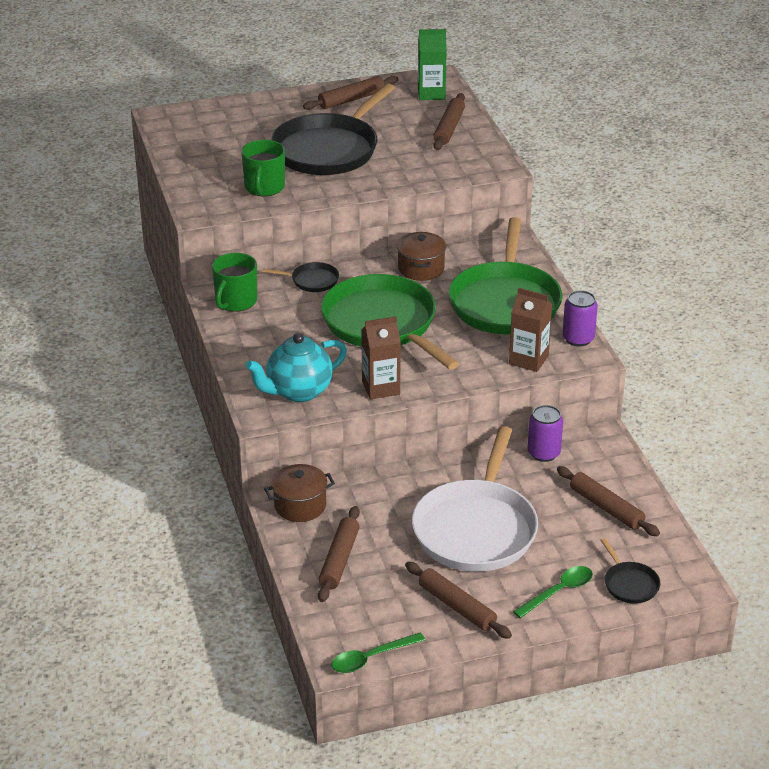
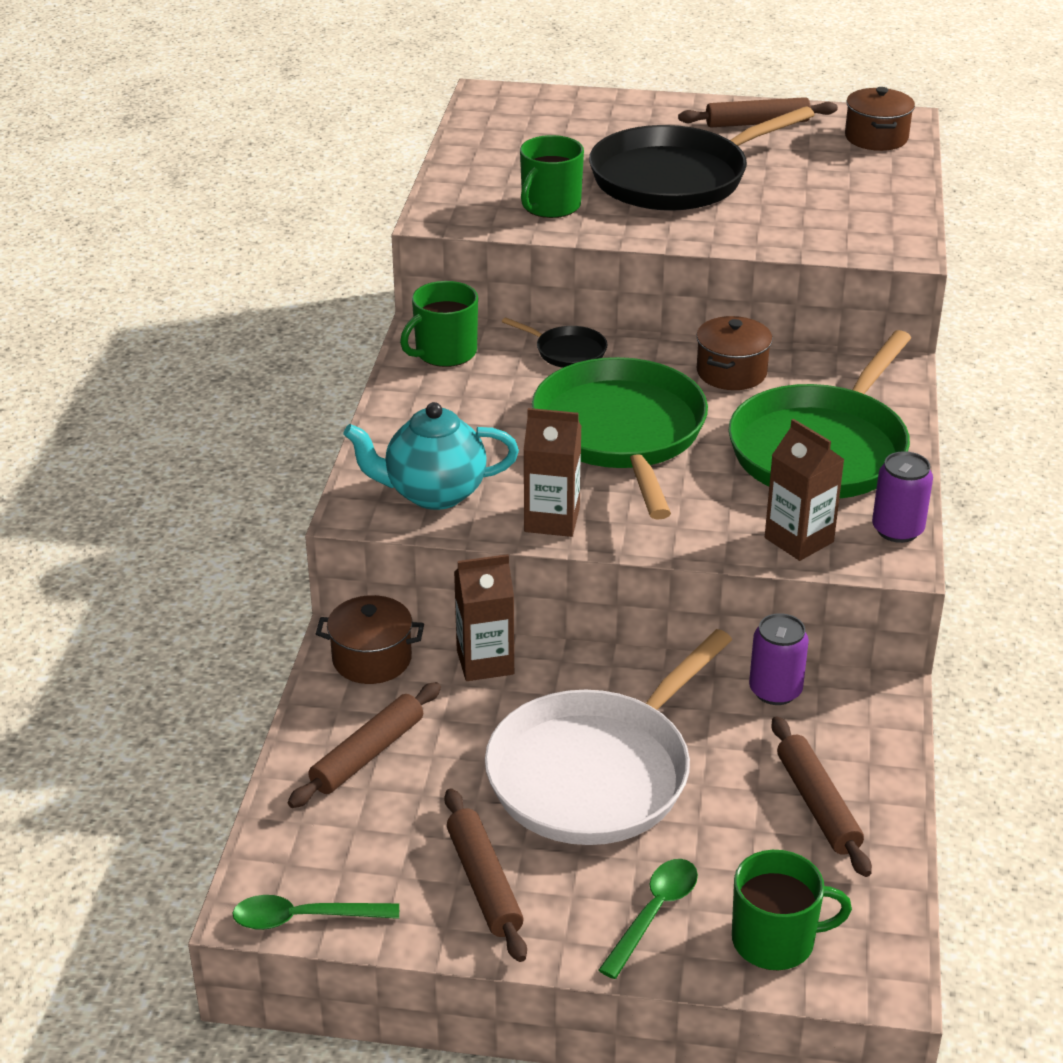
camera: 25 degrees right, 0 degrees up
(369, 487) = (485, 662): none -> brown carton
(431, 94) = (876, 138): green carton -> brown pot
(449, 128) = (868, 186): brown rolling pin -> none
(558, 592) = (654, 913): green spoon -> green spoon turned 45 degrees counterclockwise
(629, 584) = (775, 940): black pan -> green mug

